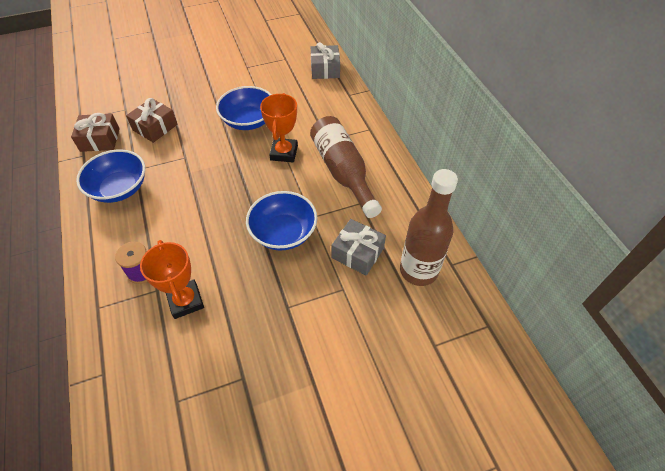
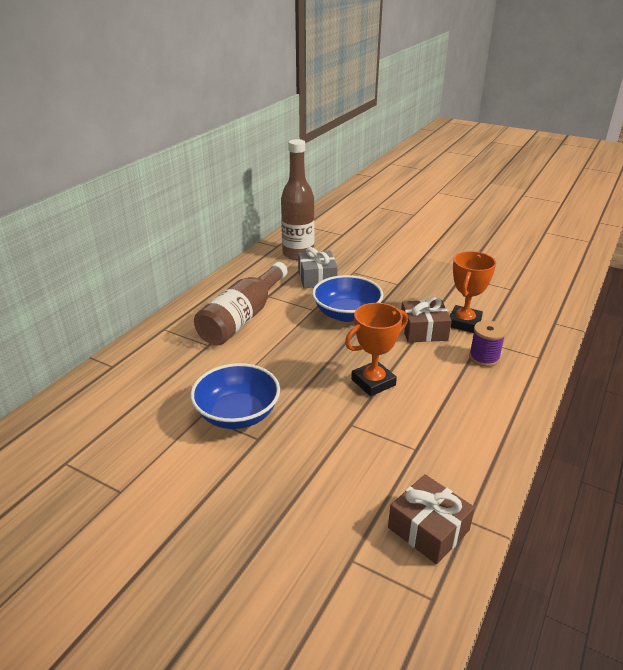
camera: 130 degrees left, 20 degrees down
(119, 188) = (451, 440): blue bowl -> none
(155, 127) = (342, 490): brown gift -> brown gift (423, 330)
(284, 153) = (258, 361): orange trophy -> orange trophy (373, 382)
(325, 69) = (67, 410): grey gift -> none

